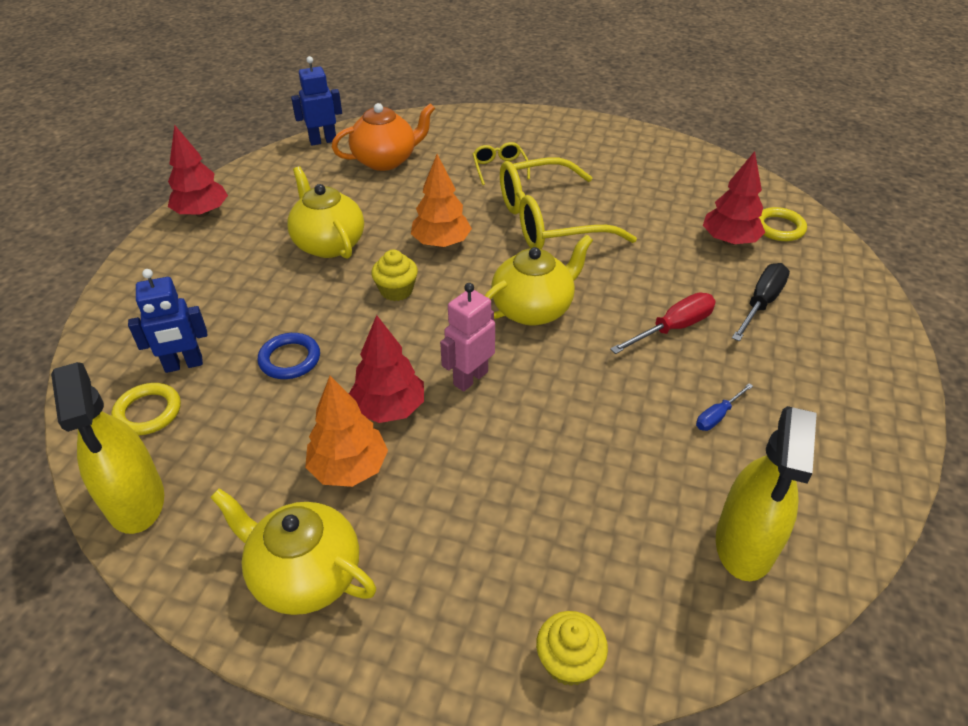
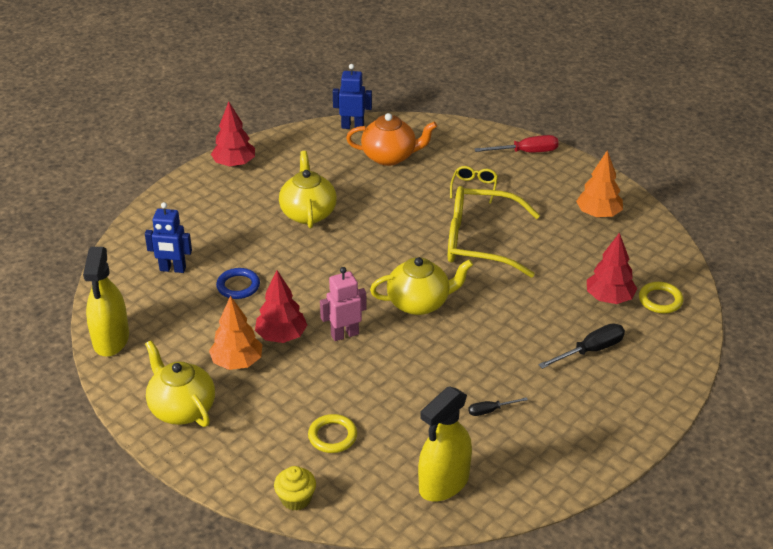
camera: 25 degrees right, 5 degrees down
(148, 412) = (139, 292): yellow ring -> yellow ring (332, 436)
(396, 290) = (334, 261): yellow cupcake -> none
(441, 243) = (388, 236): orange tree -> orange tree (598, 214)
(673, 328) = (508, 347): red screwdriver -> red screwdriver (526, 152)
(717, 416) = (490, 410): blue screwdriver -> black screwdriver

